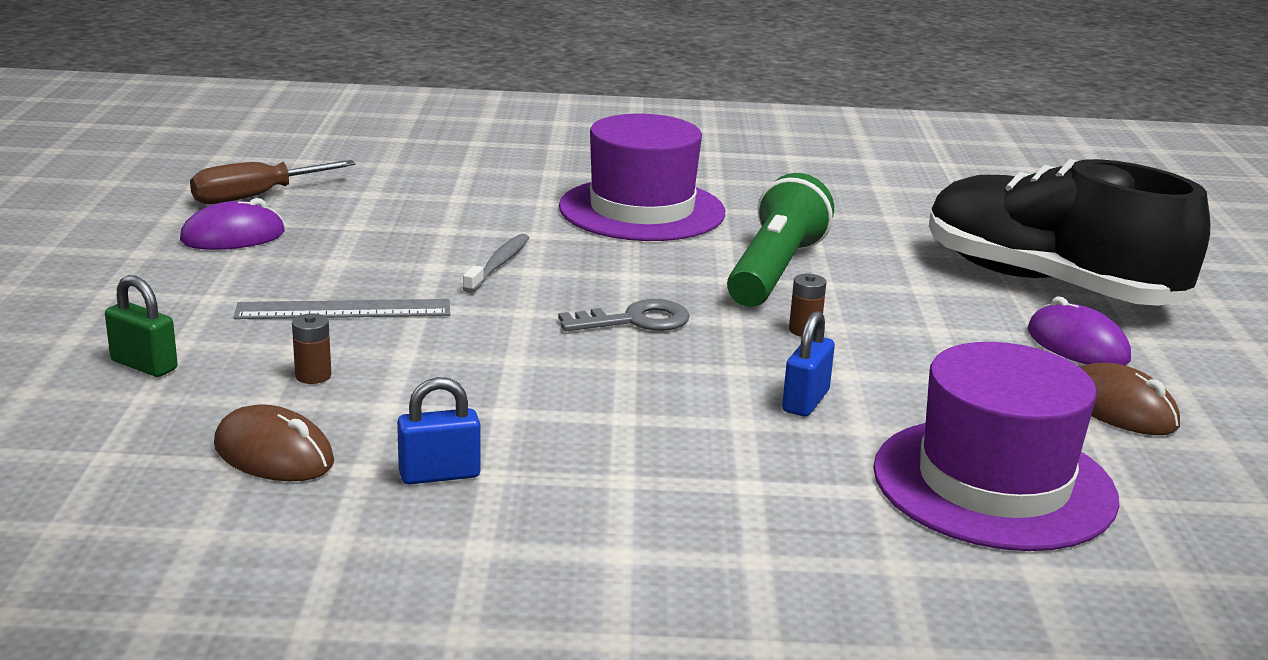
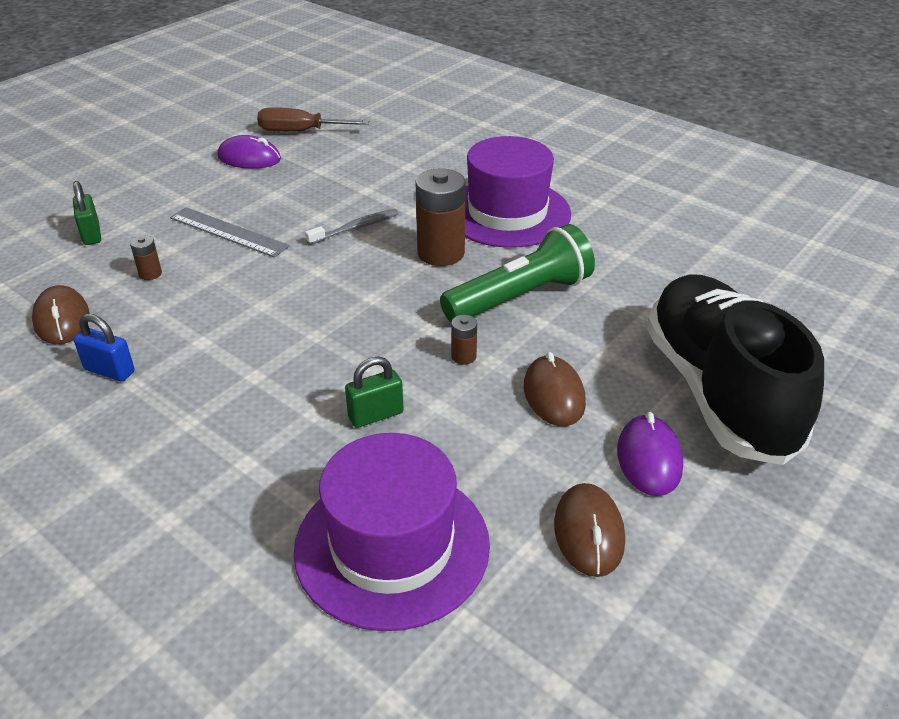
camera: 40 degrees right, 15 degrees up
(633, 260) = (441, 253): none -> brown battery
(635, 320) = (370, 303): grey key -> none
(805, 401) = (375, 415): blue padlock -> green padlock
(931, 330) = (553, 395): none -> brown mouse

